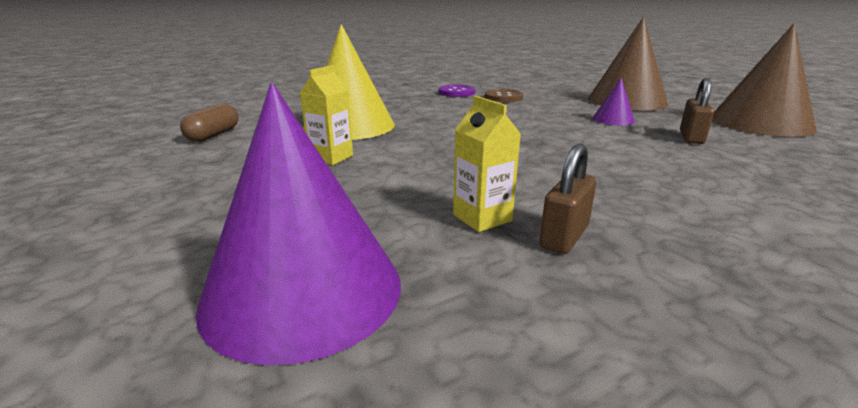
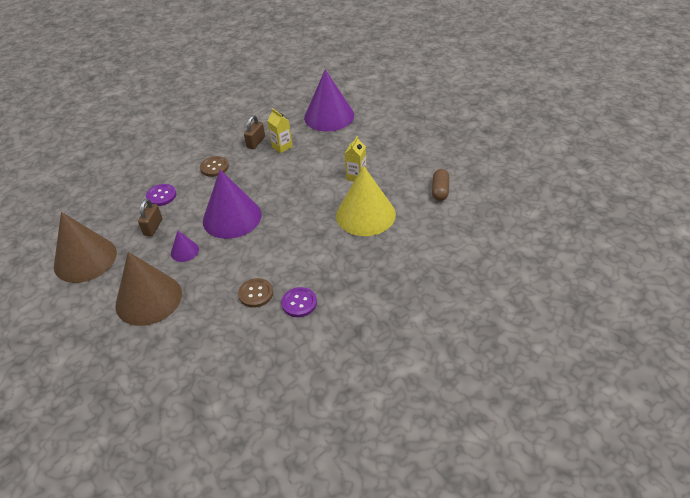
camera: 175 degrees right, 20 degrees up
(560, 137) = (232, 217): none -> purple cone
(650, 196) = (214, 167): none -> brown button
(728, 166) = (161, 196): none -> purple button

